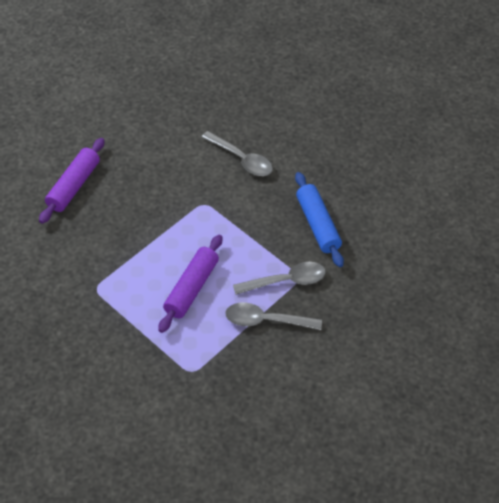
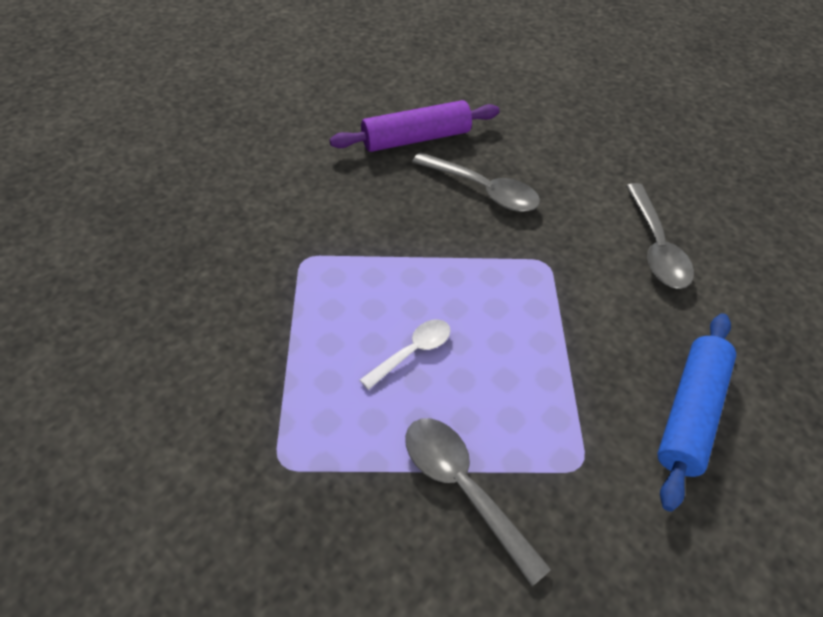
camera: 45 degrees right, 0 degrees up
(191, 288) = (412, 352): purple rolling pin -> white spoon
(286, 281) = (555, 455): grey spoon -> grey spoon (483, 190)

